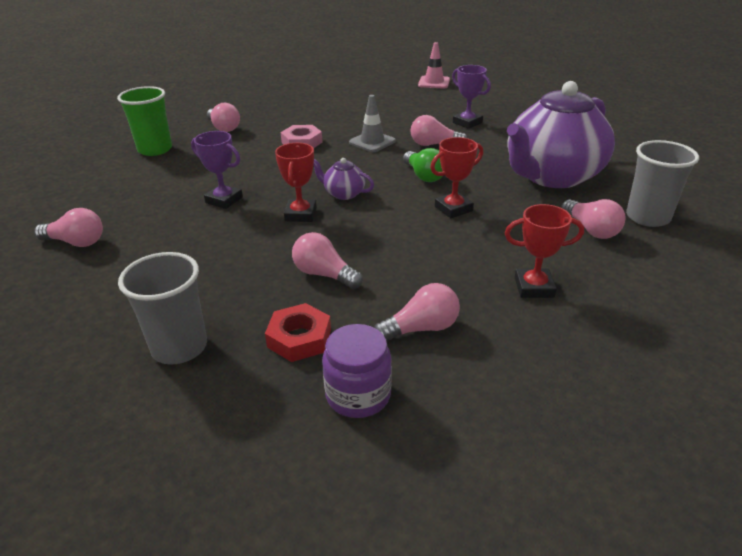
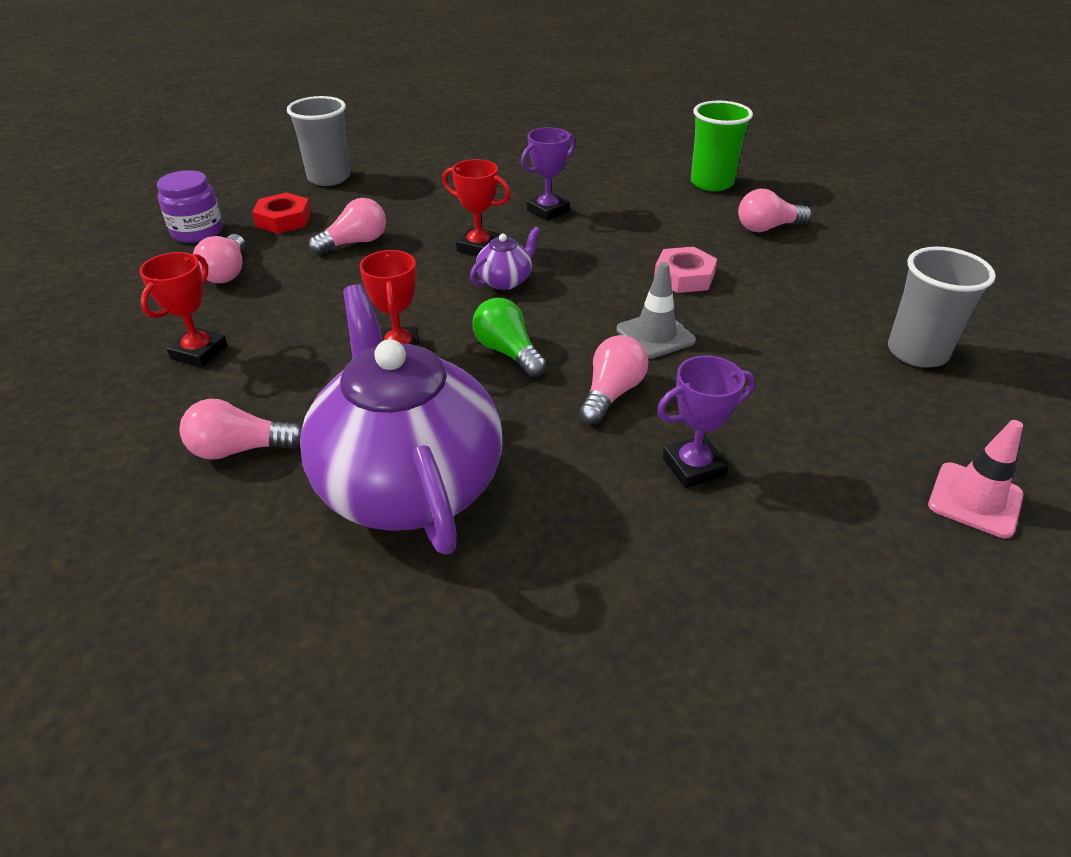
camera: 110 degrees right, 5 degrees up
(76, 242) = (520, 147): pink light bulb -> none
(424, 176) = (508, 352): green light bulb -> green light bulb turned 60 degrees clockwise
(647, 217) = (203, 530): grey cup -> grey cup (917, 352)

